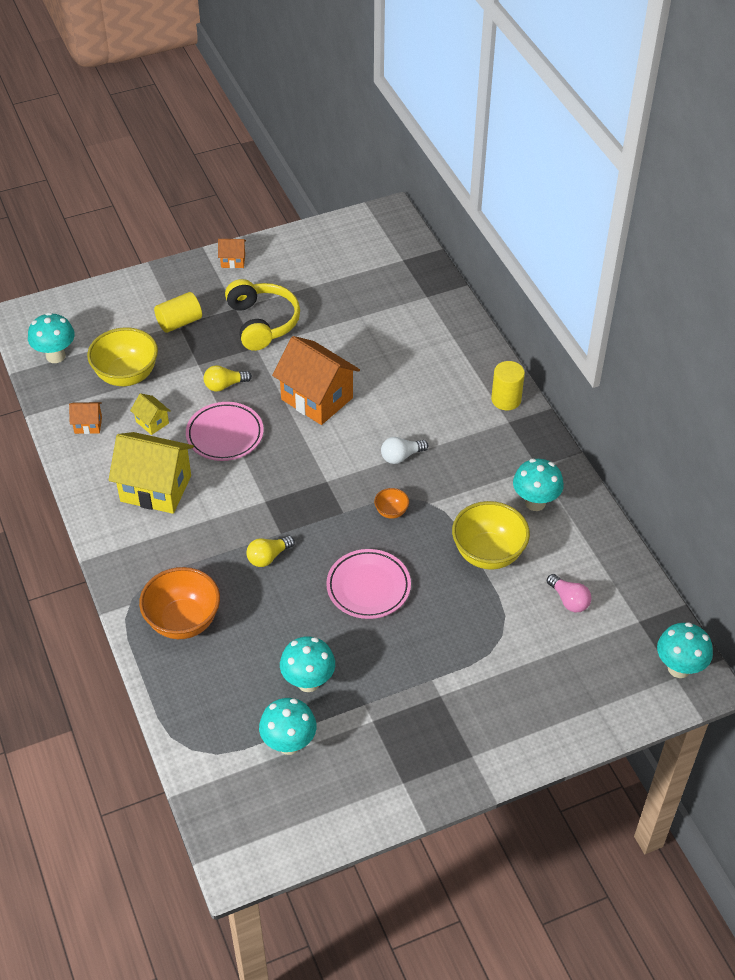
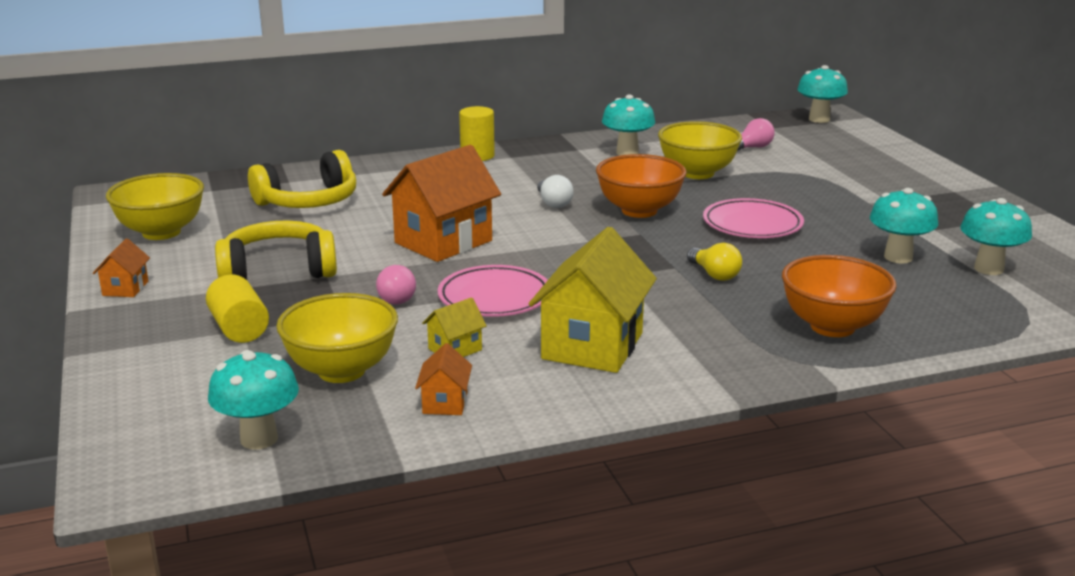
camera: 85 degrees left, 25 degrees down
(224, 385) = (395, 297): yellow light bulb -> pink light bulb
(321, 254) = (161, 232): none -> yellow bowl
(386, 315) = (308, 201): none -> yellow headphones
(391, 512) = (639, 211): orange bowl -> orange bowl, size x2.14

